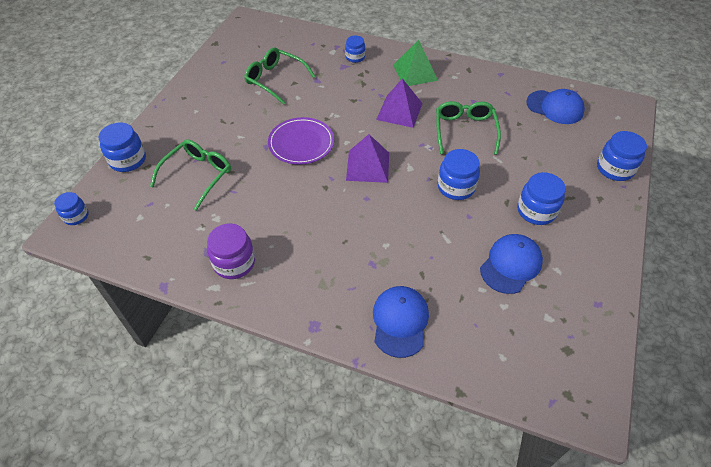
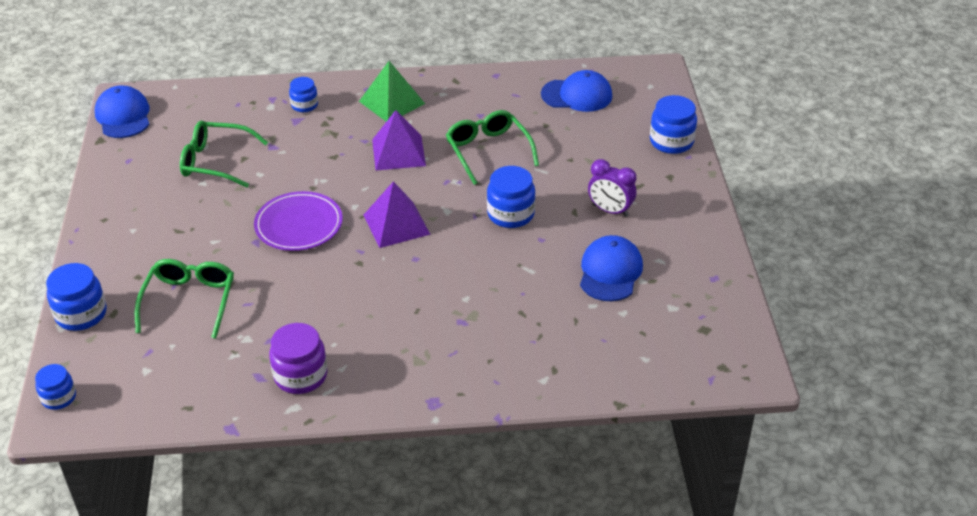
camera: 25 degrees left, 10 degrees down
(400, 322) = (524, 365): blue cap -> blue cap (123, 116)
(536, 211) = (610, 210): blue jar -> purple clock

